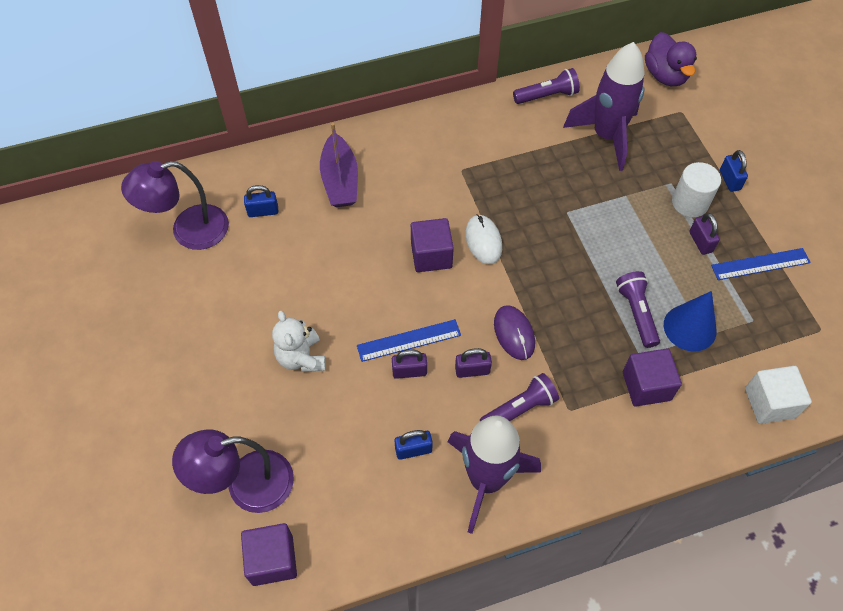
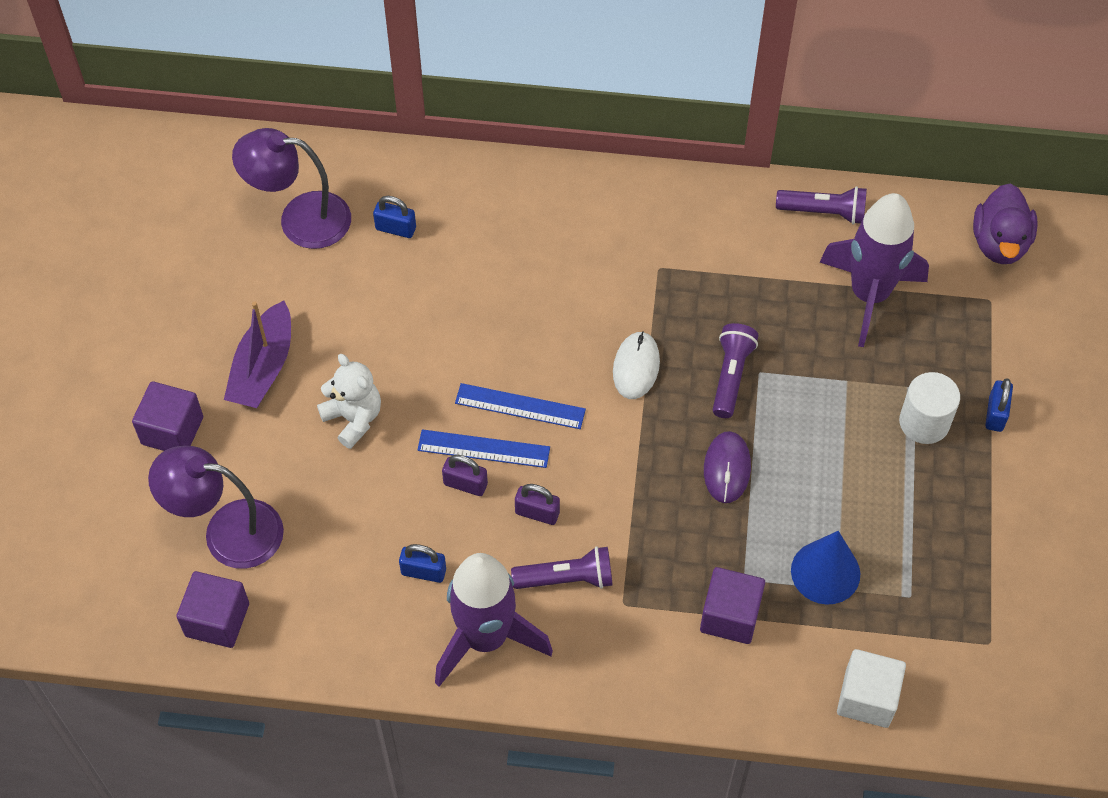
camera: 25 degrees right, 0 degrees up
(301, 358) = (353, 418): white teddy bear -> white teddy bear turned 135 degrees clockwise
(340, 180) = (505, 225): purple boat -> purple boat (263, 367)
(431, 255) = (564, 360): purple cube -> purple cube (172, 430)
(514, 333) = (609, 491): purple mouse -> purple mouse (727, 468)
(636, 313) = (770, 528): purple flashlight -> purple flashlight (731, 375)
(700, 242) = (906, 476): purple padlock -> none
(760, 264) = (965, 534): blue ruler -> blue ruler (520, 406)

